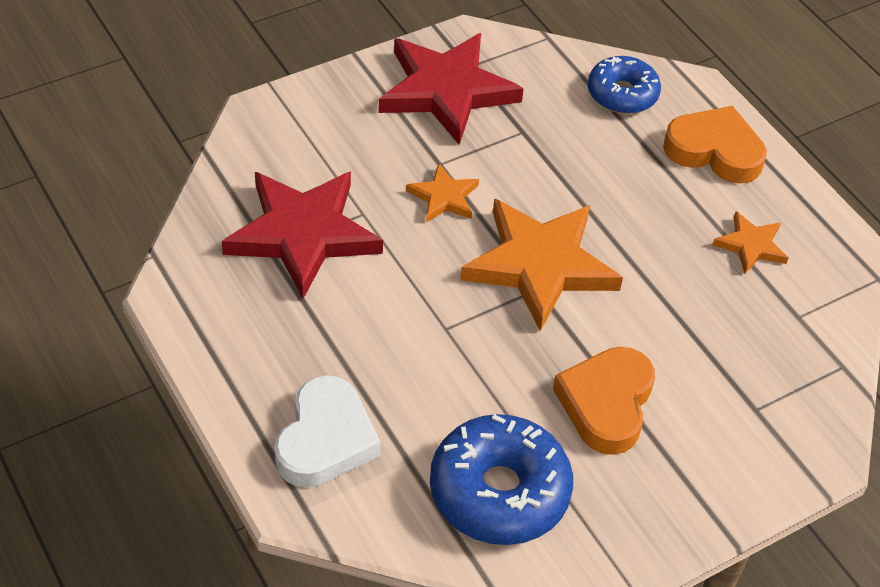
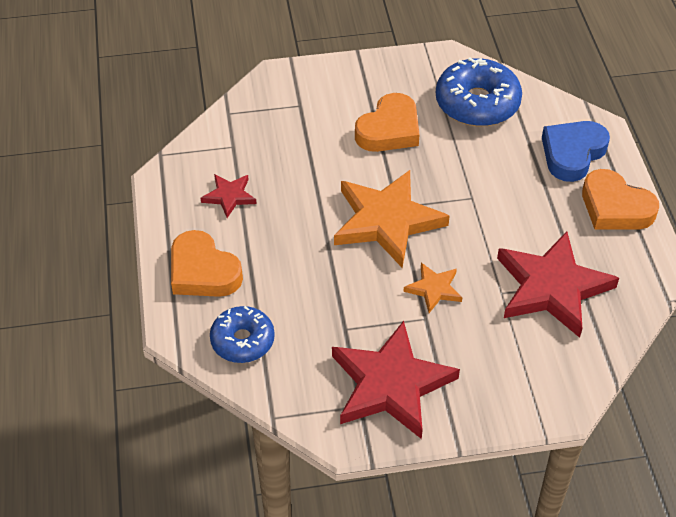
camera: 155 degrees left, 0 degrees up
(244, 367) = (615, 207): none -> orange heart
(325, 439) = (572, 153): white heart -> blue heart
(751, 245) = (229, 196): orange star -> red star

